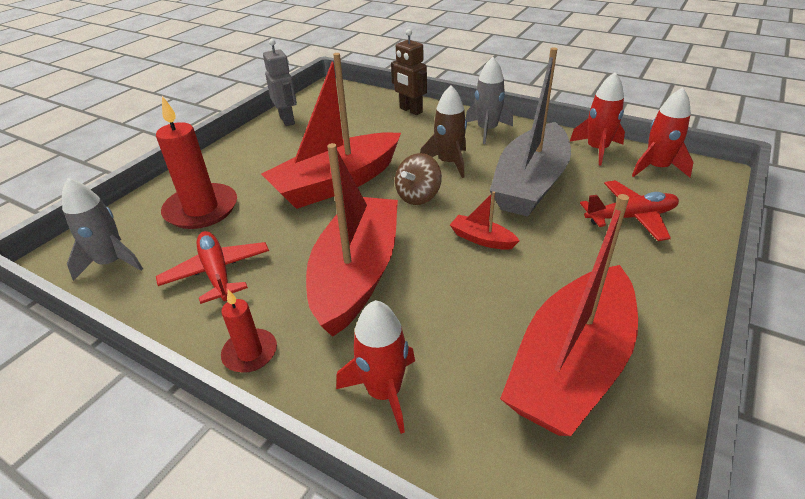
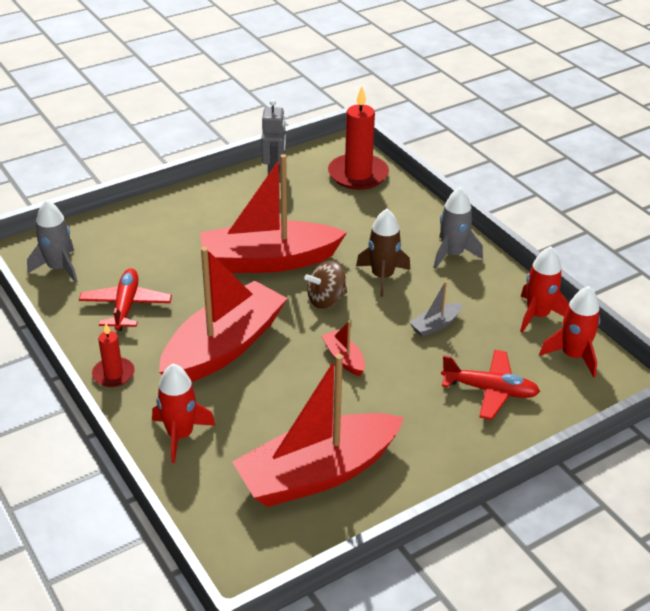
camera: 25 degrees right, 0 degrees up
(201, 209) = (145, 245): red candle -> red candle (358, 175)
(410, 110) = (399, 204): brown robot -> none
(530, 183) = (435, 325): grey boat -> grey boat, size x0.41

